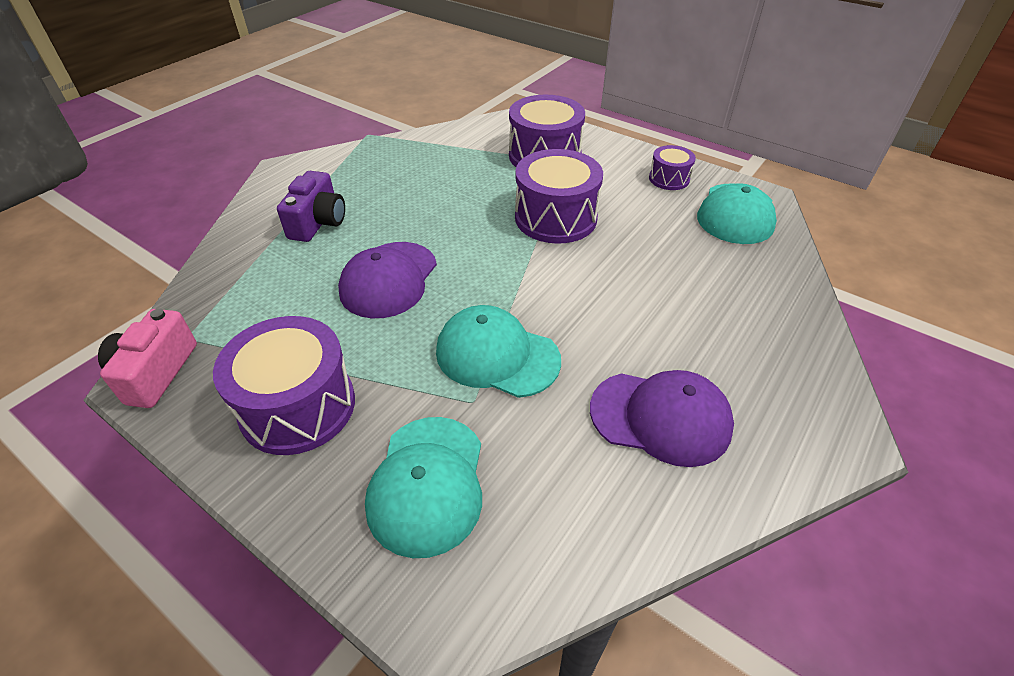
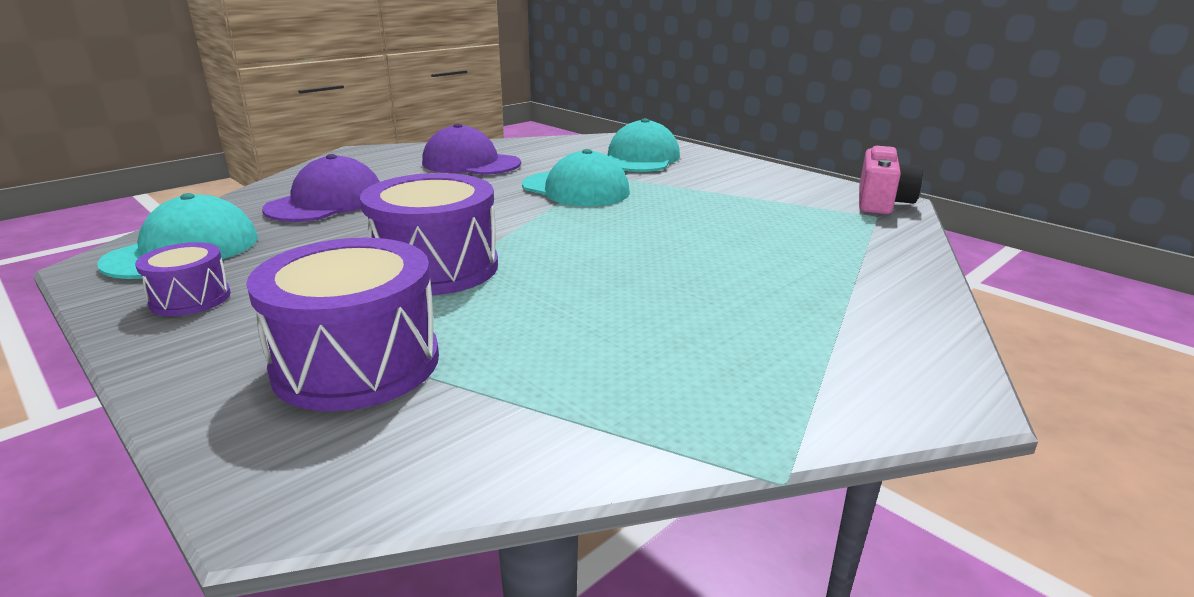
camera: 170 degrees left, 20 degrees down
(298, 406) = (741, 183): purple drum -> none
(318, 222) = (800, 293): purple camera -> none
(389, 279) = (678, 234): purple cap -> purple cap (326, 202)

